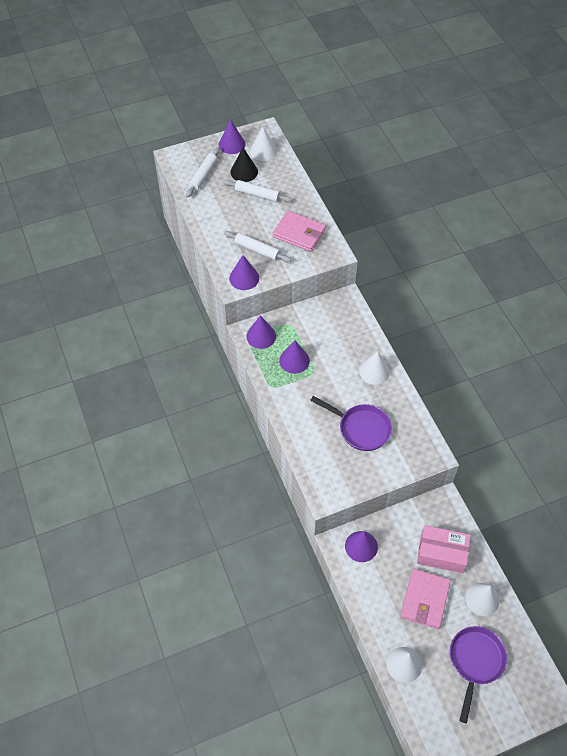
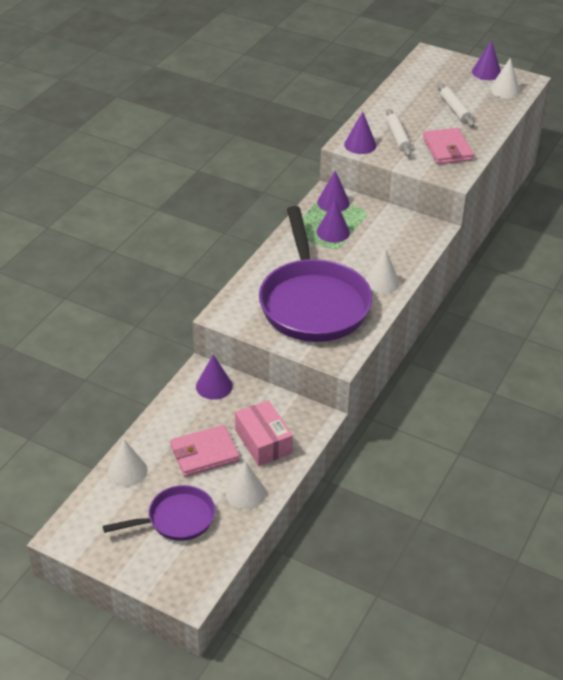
camera: 50 degrees right, 15 degrees down
(203, 175) = (432, 75): white rolling pin -> none
(244, 172) = (467, 92): black cone -> none
(361, 428) = (313, 303): purple pan -> purple pan, size x1.93

